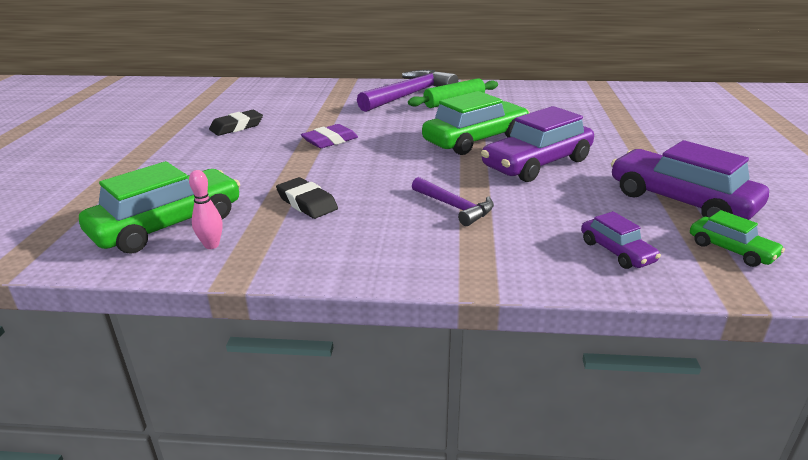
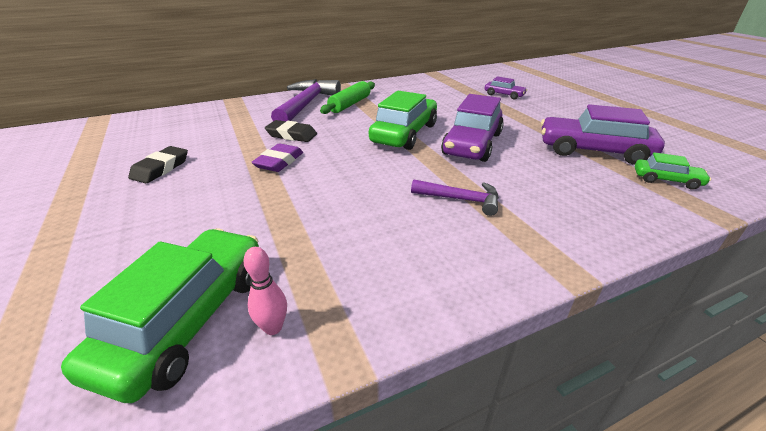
camera: 30 degrees left, 5 degrees up
(307, 203) = (327, 235): black eraser -> black eraser (291, 135)
(616, 252) = (612, 204): purple car -> purple car (504, 95)

